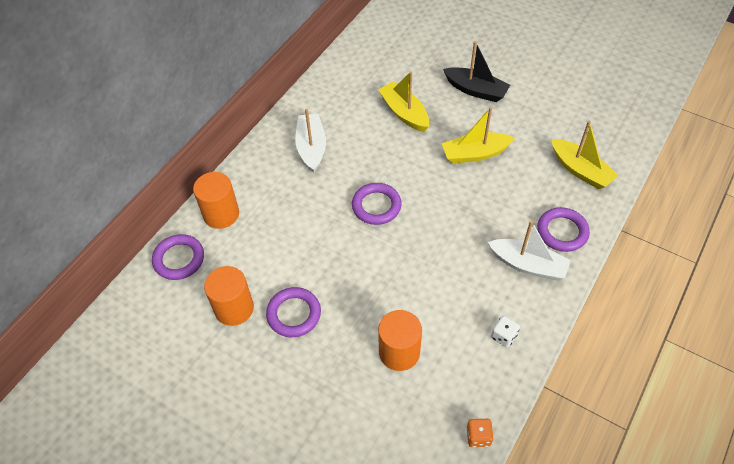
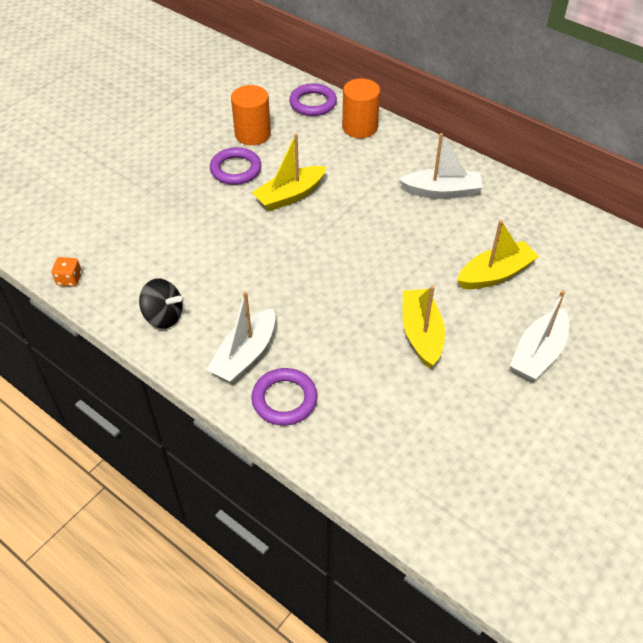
camera: 95 degrees right, 5 degrees down
(376, 206) = (352, 235): purple ring -> none
(399, 352) = (173, 235): orange cylinder -> none
(475, 90) = (538, 353): black boat -> white boat
(503, 336) = (163, 316): white dice -> black spinning top
(580, 170) = (382, 445): yellow boat -> yellow boat (290, 195)

